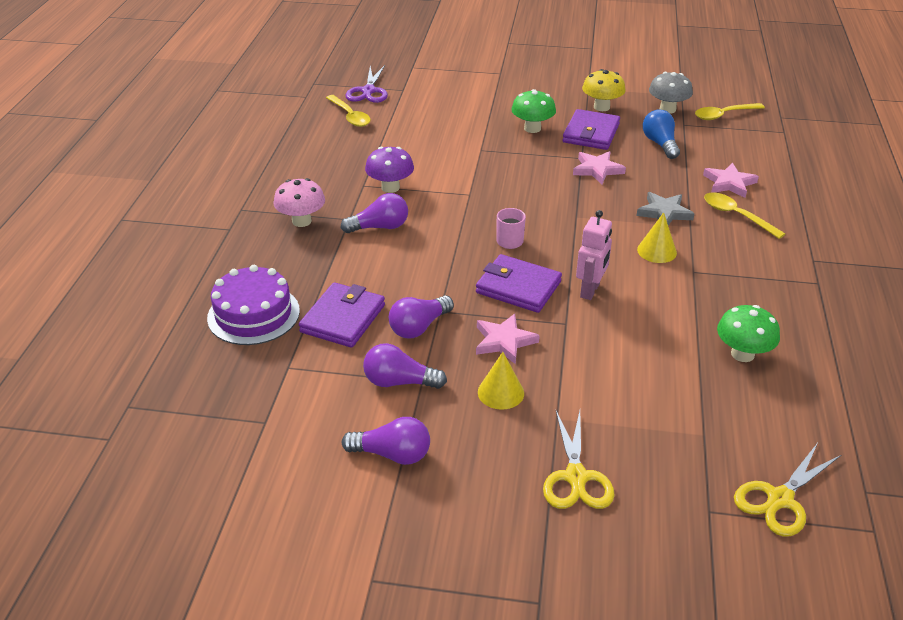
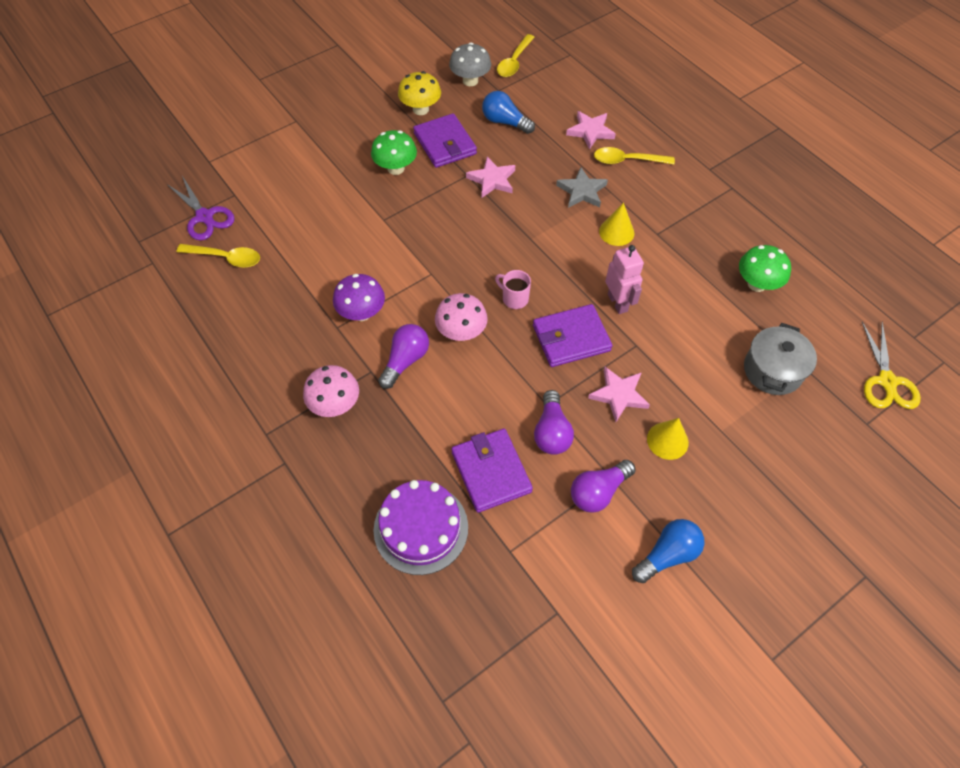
camera: 45 degrees left, 20 degrees up
(392, 454) = (667, 555): purple light bulb -> blue light bulb
(441, 236) = (461, 332): none -> pink mushroom
(576, 477) = (782, 466): yellow scissors -> none
(667, 415) = (772, 370): none -> grey pot

